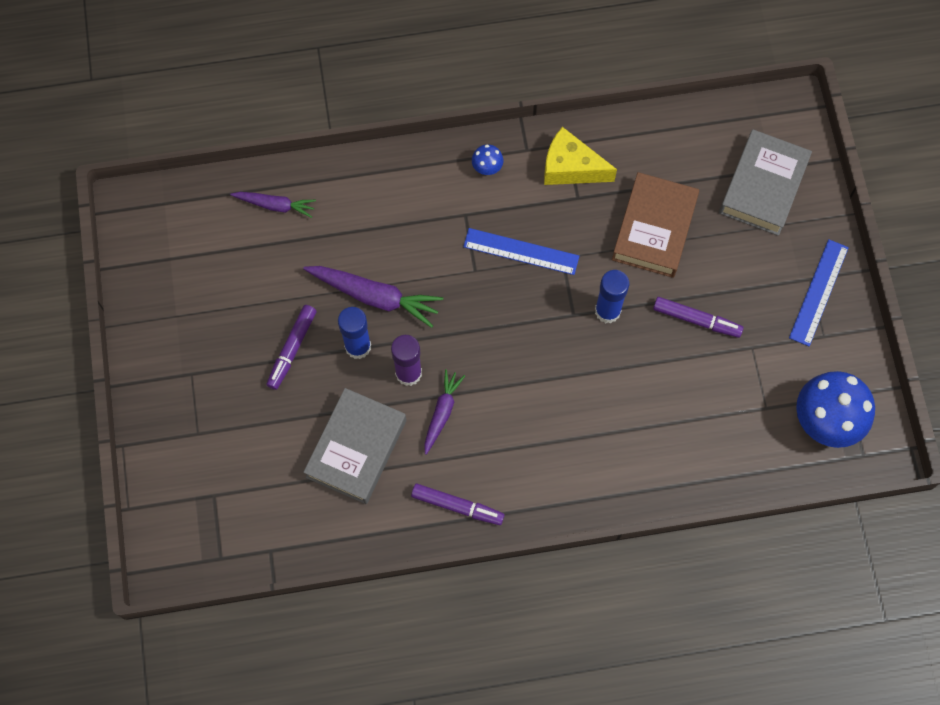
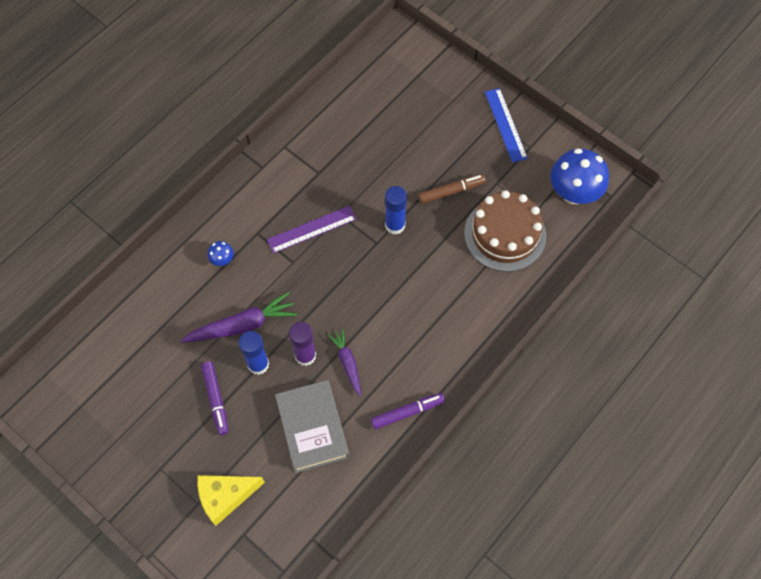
camera: 40 degrees left, 5 degrees down
(275, 205) = (126, 318): purple carrot -> none
(487, 168) = (246, 195): blue mushroom -> blue mushroom (222, 260)
(521, 251) = (311, 229): blue ruler -> purple ruler
(570, 168) = (299, 158): yellow cheese -> yellow cheese (225, 497)
(654, 229) = (380, 158): brown book -> none
(696, 320) = (451, 191): purple marker -> brown marker
(712, 407) = (505, 234): none -> brown cake
(763, 186) = (421, 89): grey book -> none

